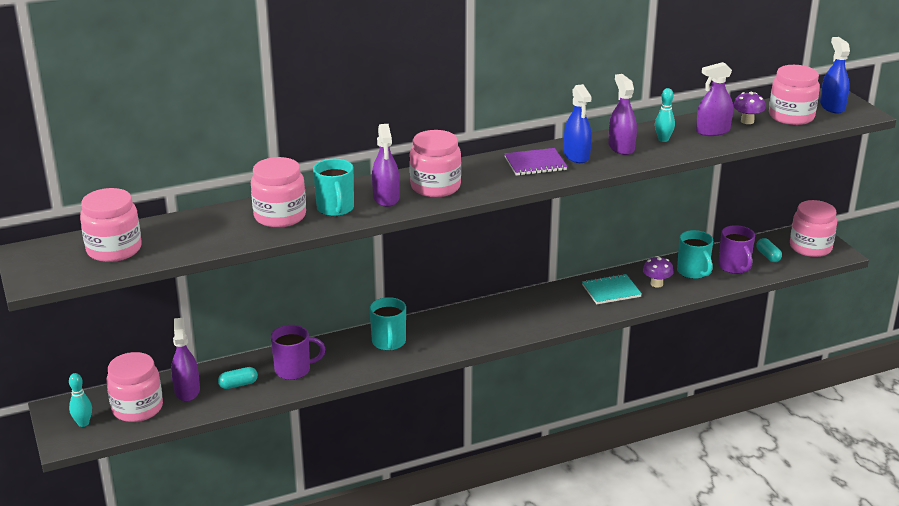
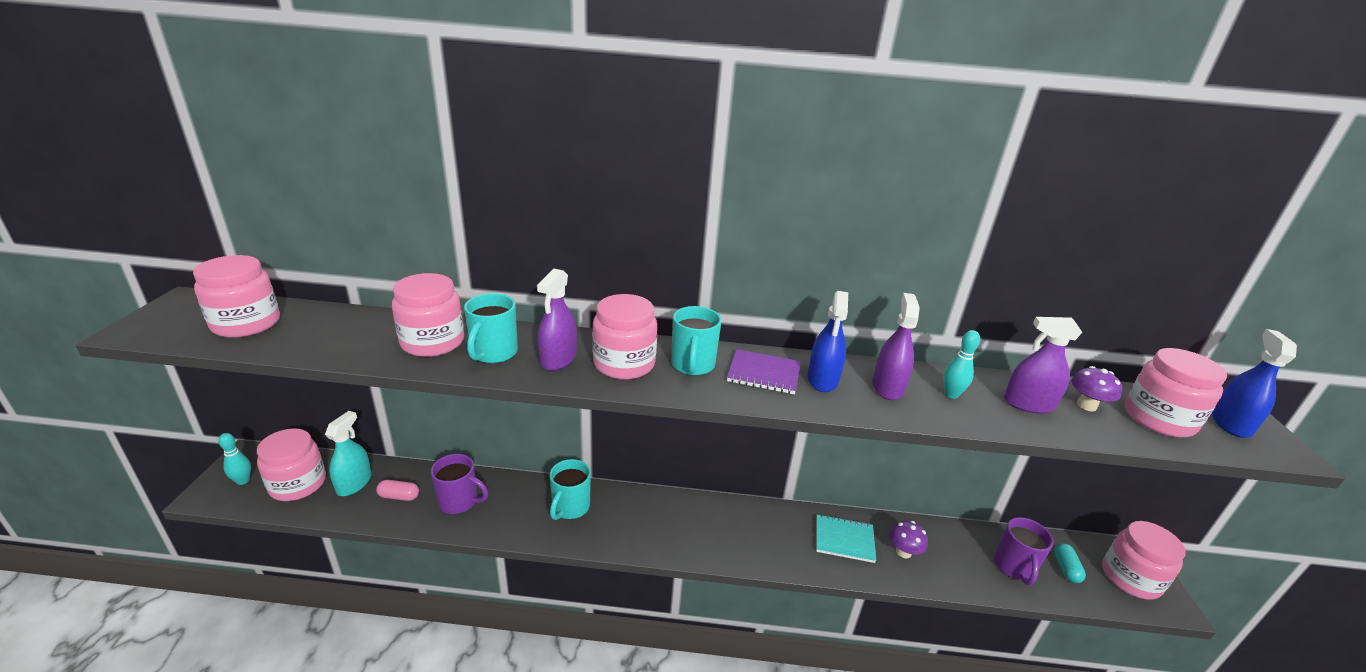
camera: 25 degrees right, 0 degrees up
(187, 391) = (354, 483): purple spray bottle -> turquoise spray bottle
(238, 384) = (399, 496): turquoise capsule -> pink capsule
(693, 272) = (957, 553): turquoise mug -> turquoise mug (692, 365)

